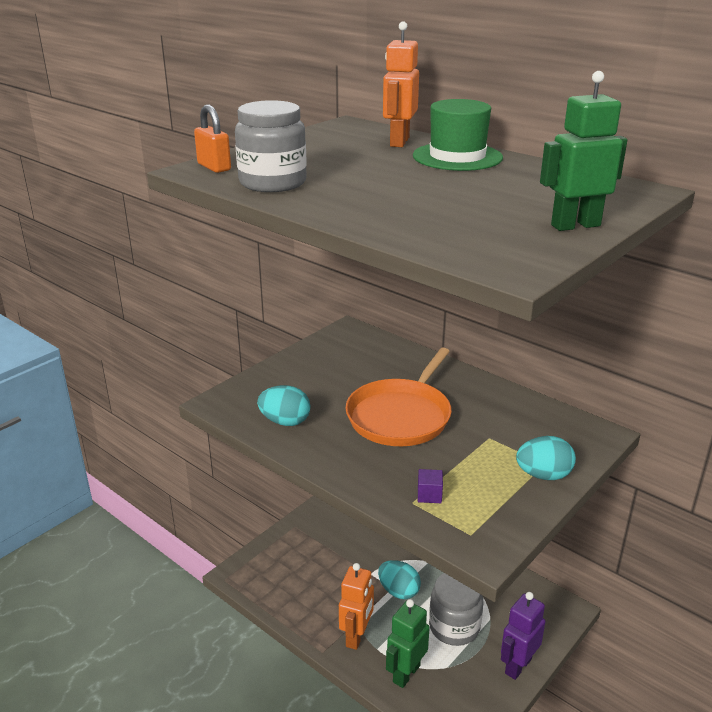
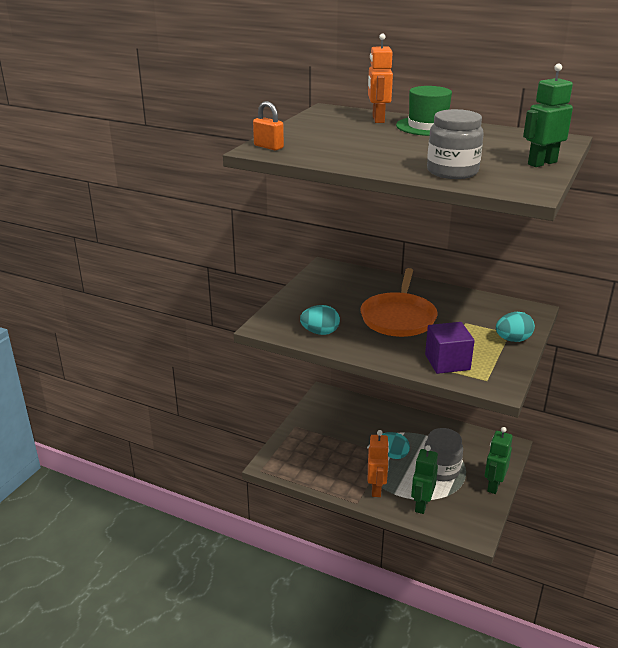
camera: 15 degrees left, 0 degrees up
(273, 183) = (323, 154): grey jar -> grey jar (452, 171)
(429, 495) = (447, 362): purple cube -> purple cube, size x2.16
(517, 666) = (493, 485): purple robot -> green robot

